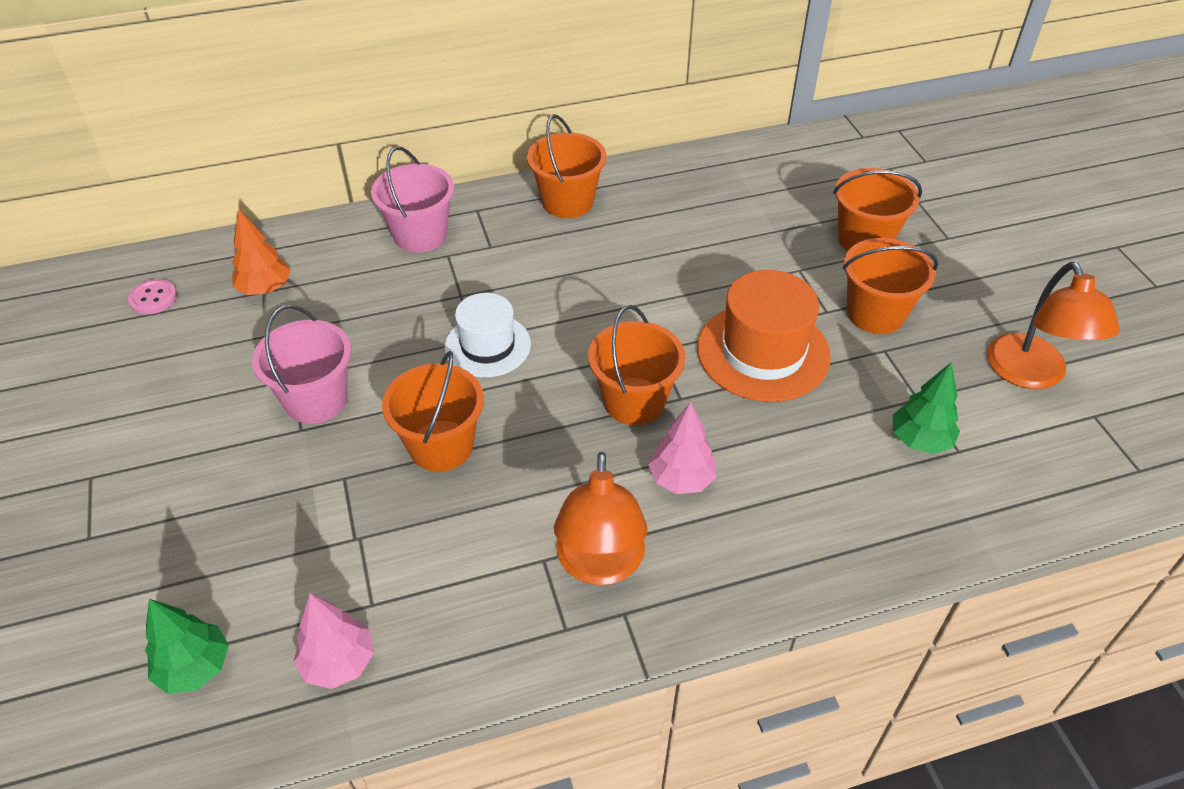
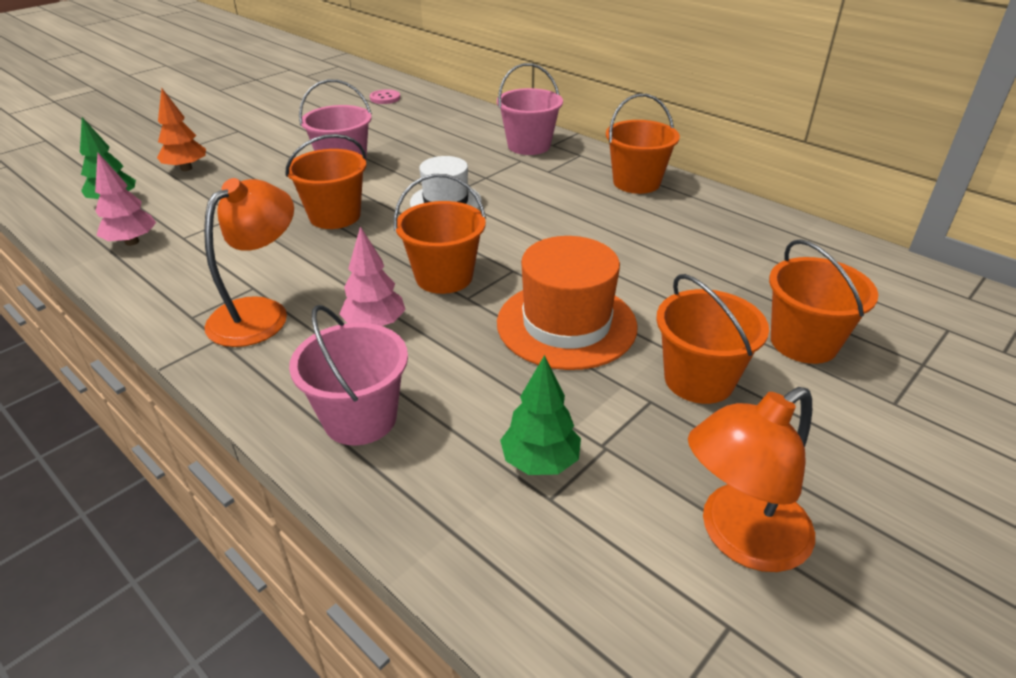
camera: 60 degrees right, 10 degrees down
(265, 289) = (424, 121): orange tree -> orange tree (186, 168)
(600, 565) = (260, 313): orange lamp -> orange lamp turned 150 degrees clockwise
(813, 533) = (360, 418): none -> pink bucket

